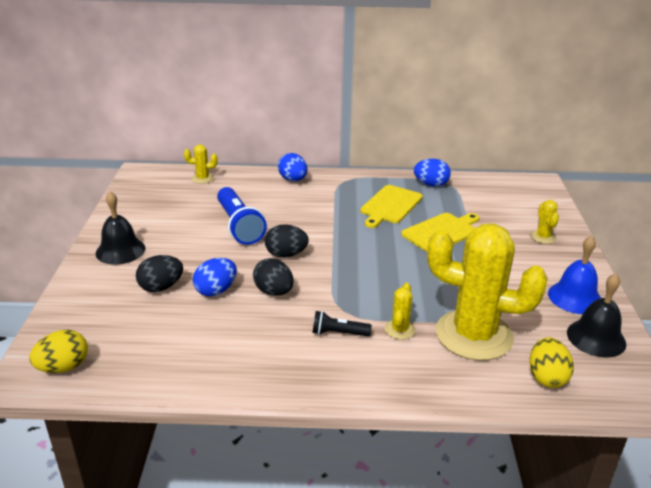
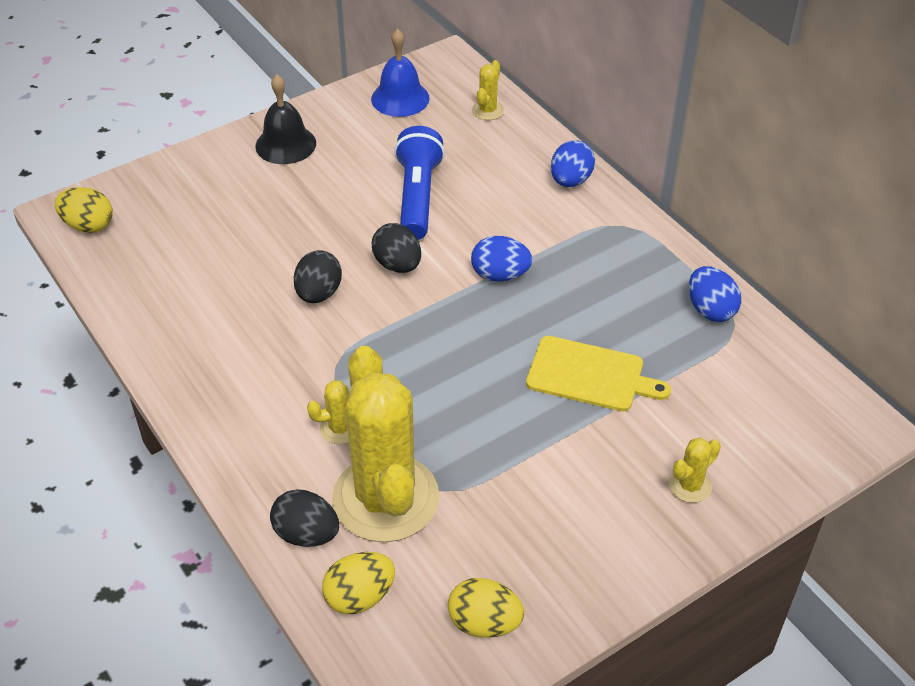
camera: 55 degrees right, 15 degrees up
(161, 287) = (252, 210): black egg -> black egg (306, 534)
(202, 178) = (487, 110): yellow cactus -> yellow cactus turned 60 degrees clockwise
(216, 290) = (281, 251): blue egg -> blue egg (500, 275)
(239, 226) = (417, 197): blue flashlight -> blue flashlight turned 150 degrees clockwise
(338, 333) = (291, 381): black flashlight -> none
(390, 206) = (605, 297): yellow cutting board -> none
(575, 297) = (561, 572): blue bell -> blue bell (400, 98)
(596, 338) = (484, 623): black bell -> yellow egg

